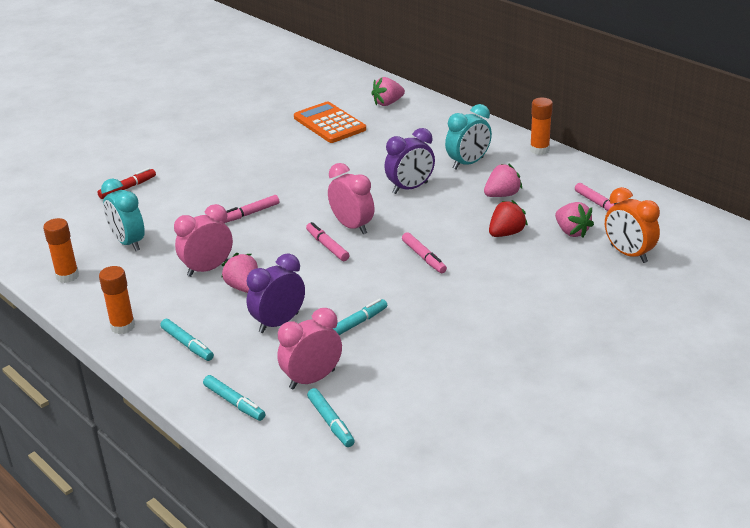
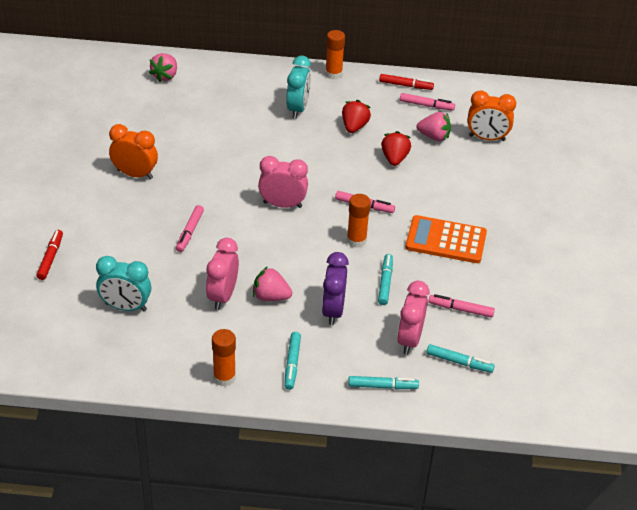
camera: 45 degrees left, 10 degrees up
(67, 276) = (117, 362): orange glue stick -> orange glue stick (356, 240)
(187, 344) = (292, 364): turquoise marker -> turquoise marker turned 90 degrees clockwise
(267, 159) = (135, 174): none -> orange clock
(327, 246) = (286, 230): pink marker -> pink marker (461, 309)
(329, 123) = (142, 116): orange calculator -> orange calculator (446, 240)
(410, 188) = (283, 150): purple clock -> none
(502, 195) = (354, 127): pink strawberry -> red strawberry
(600, 182) = (405, 85): none -> red marker

